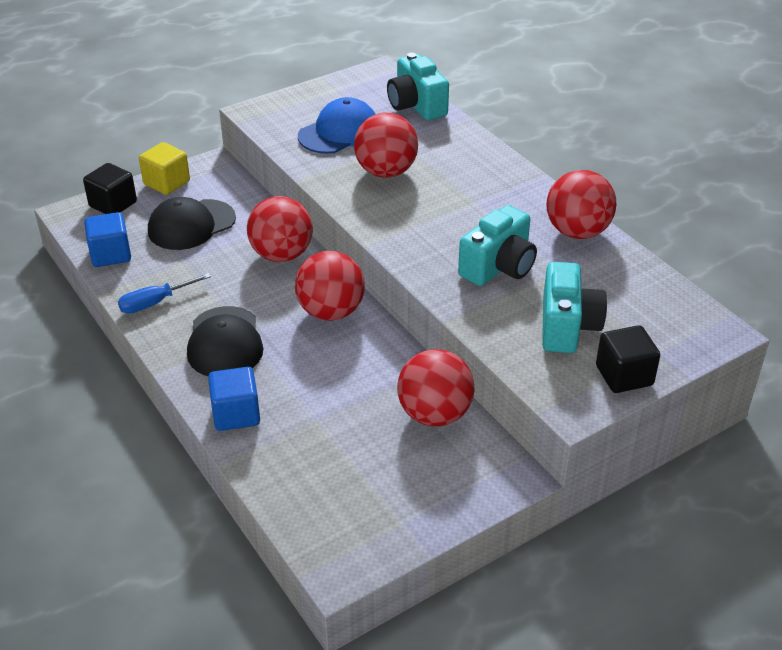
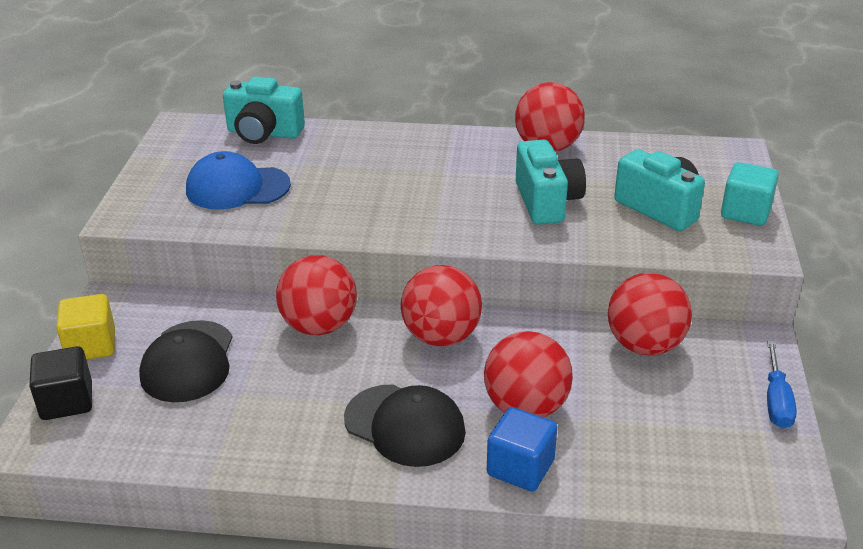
camera: 50 degrees left, 5 degrees down
(111, 254) = (153, 443): blue cube -> none
(155, 302) = (280, 446): blue screwdriver -> blue screwdriver (776, 400)
(339, 132) = (237, 188): blue cap -> blue cap turned 90 degrees counterclockwise
(386, 172) = (337, 192): red ball -> red ball (526, 407)
(624, 376) = (745, 212): black cube -> turquoise cube

